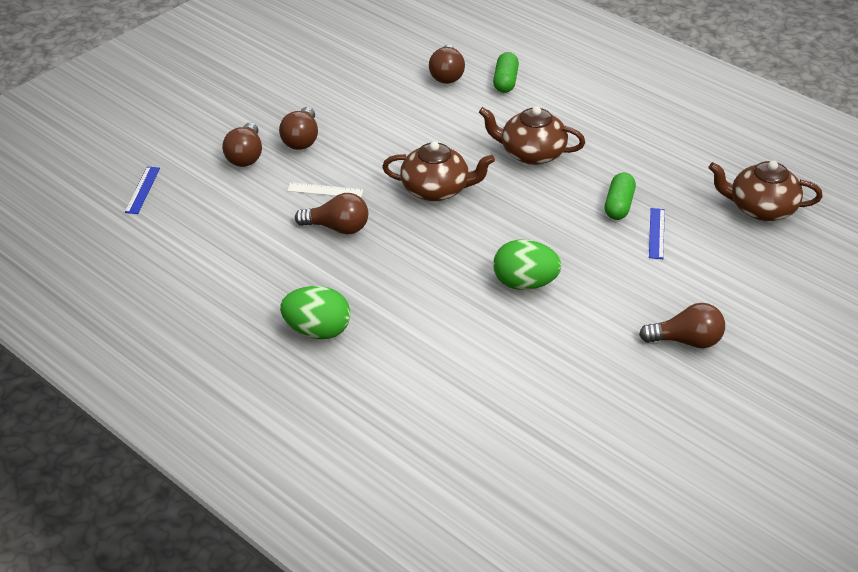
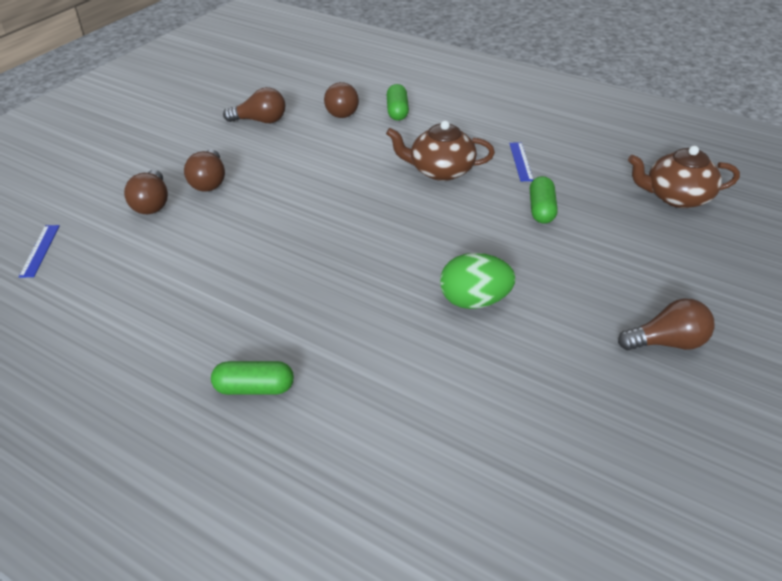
camera: 10 degrees left, 0 degrees up
(317, 331) = (254, 388): green egg -> green capsule
(325, 190) = (240, 228): white ruler -> none
(337, 228) = (259, 266): brown light bulb -> brown light bulb (260, 121)
(436, 190) = (356, 215): brown teapot -> none
(656, 233) = (588, 232): blue ruler -> blue ruler (520, 161)

